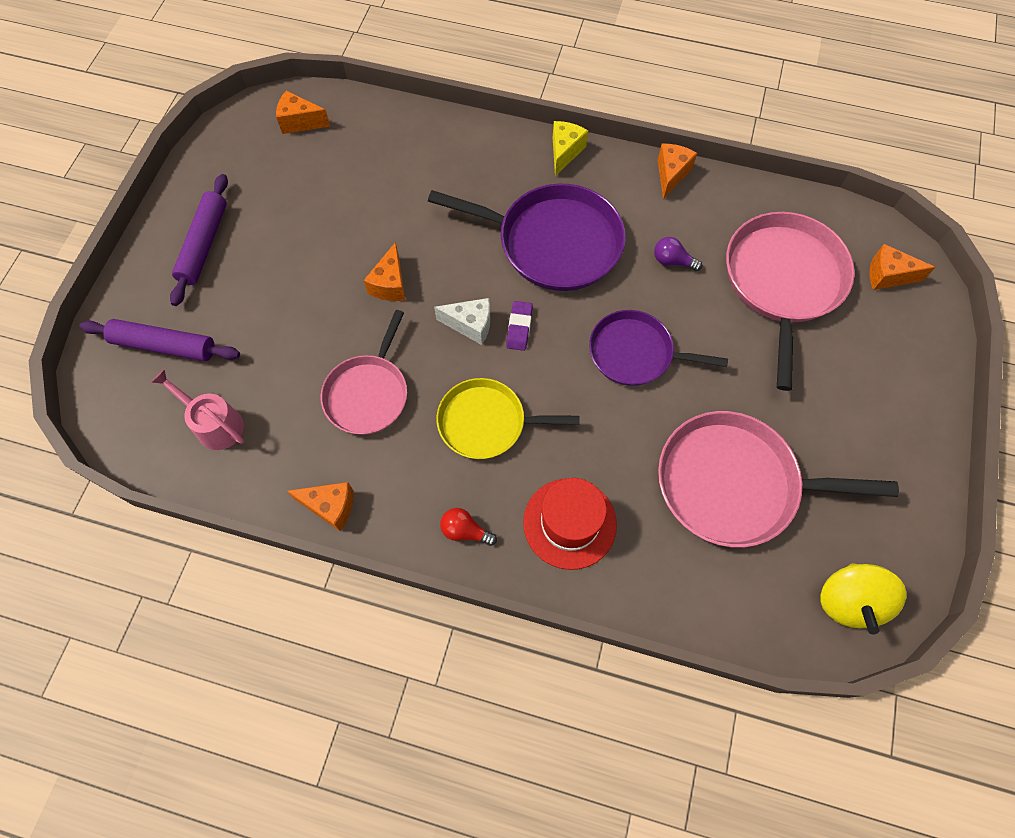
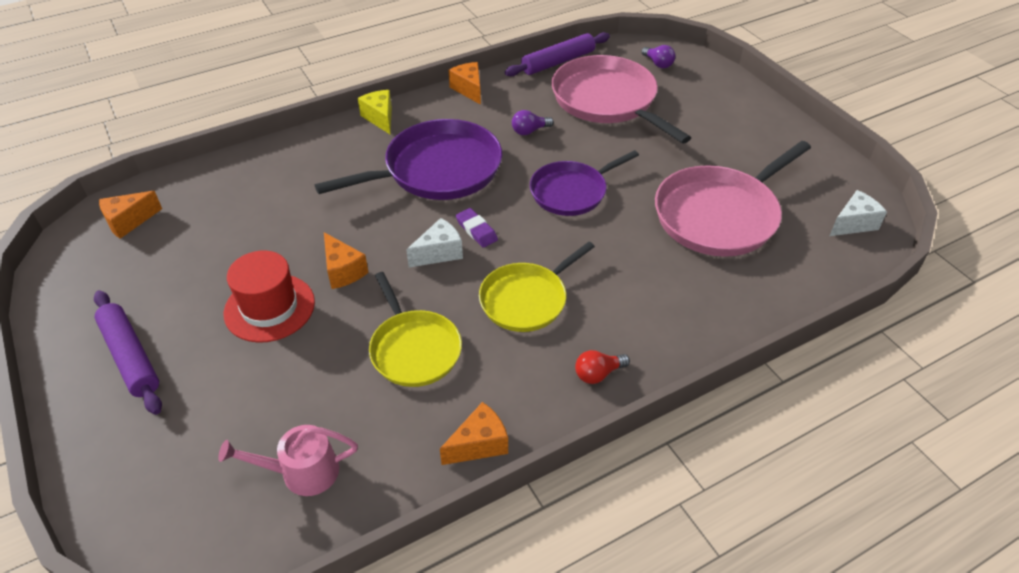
camera: 45 degrees left, 20 degrees down
(164, 346) = (178, 455): purple rolling pin -> purple rolling pin (558, 62)
(368, 393) = (414, 349): pink pan -> yellow pan
(569, 523) = (658, 312): red hat -> red hat (269, 308)
(849, 601) = (853, 224): yellow spinning top -> white cheese
(888, 276) = (658, 64): orange cheese -> purple light bulb

